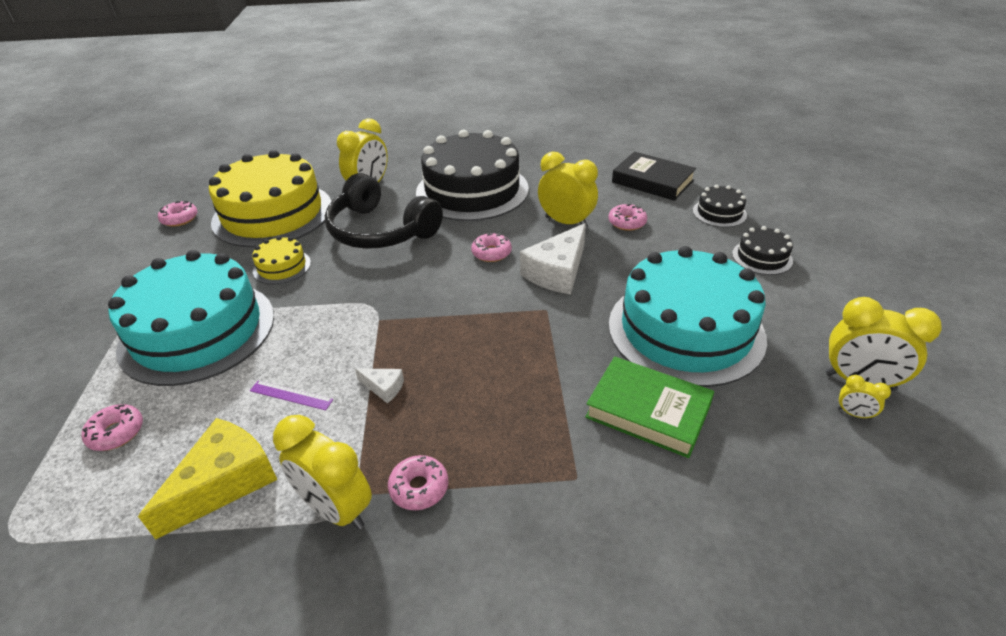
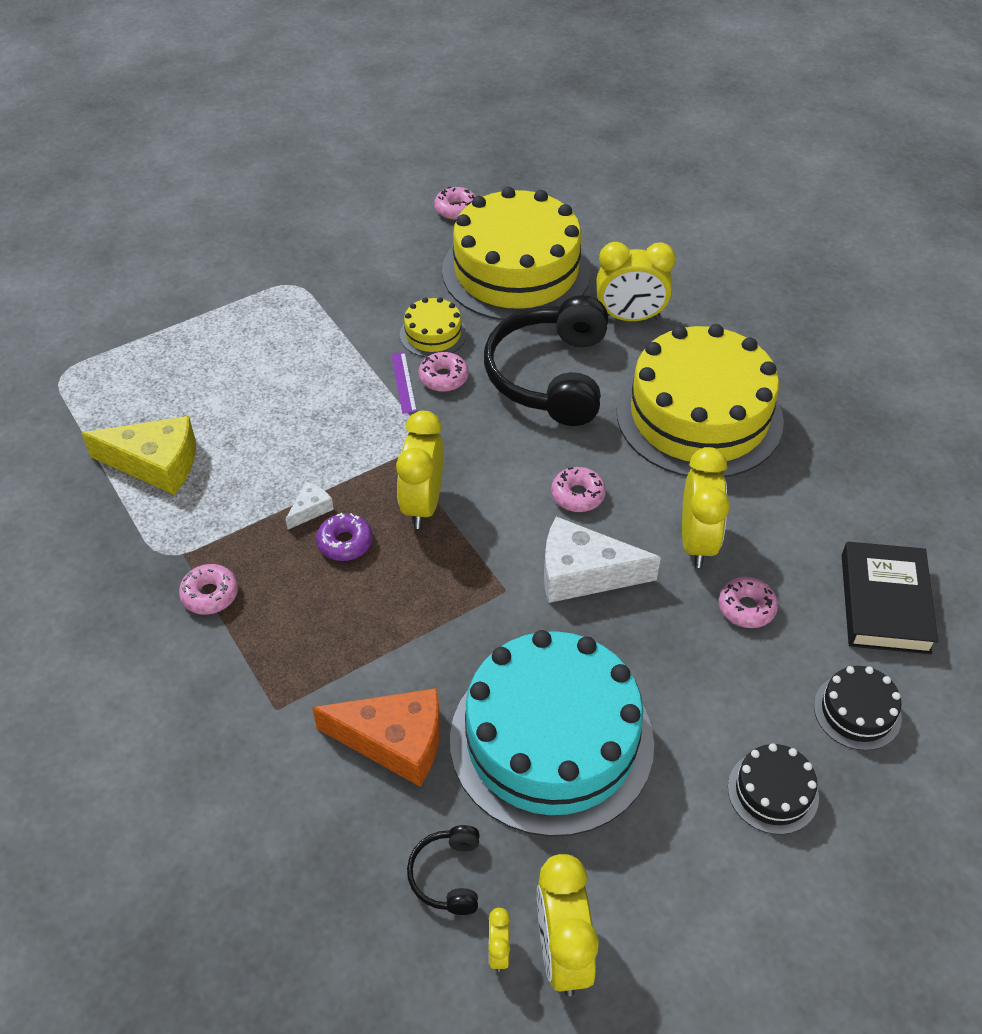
camera: 60 degrees right, 10 degrees up
(116, 433) = (170, 366): pink donut -> pink donut (443, 378)
(198, 331) = (306, 335): turquoise cake -> none
(291, 395) = (266, 448): purple ruler -> purple ruler (403, 382)
(336, 509) = (164, 550): yellow clock -> yellow clock (422, 504)
(384, 387) = (310, 509): white cheese -> white cheese turned 135 degrees counterclockwise
(436, 378) = (345, 542): none -> purple donut
(472, 190) = (699, 415): black cake -> yellow cake
(648, 411) = (395, 741): green book -> orange cheese
(781, 420) = (447, 875): none -> black headphones

